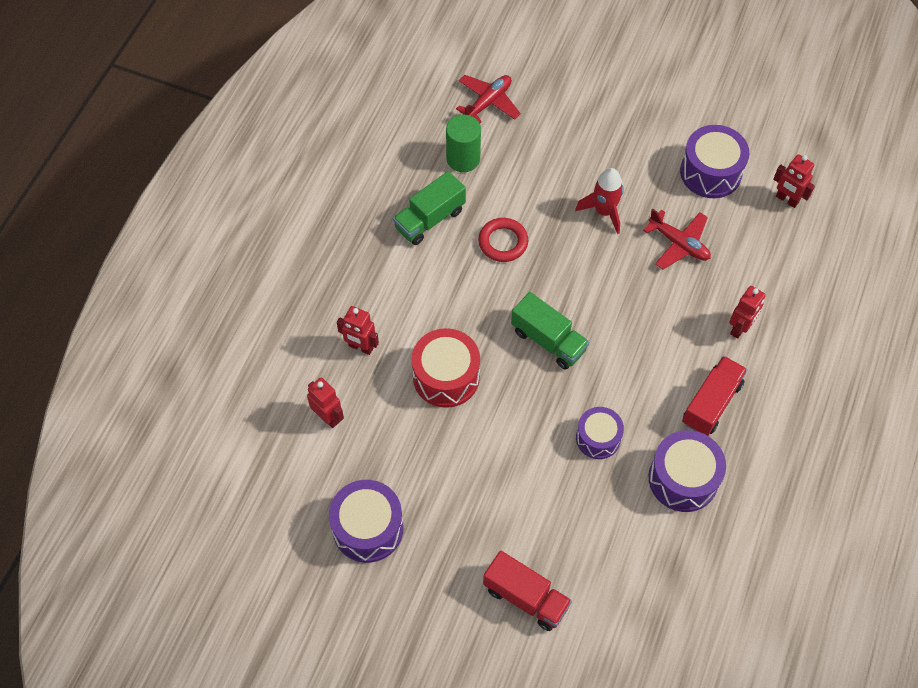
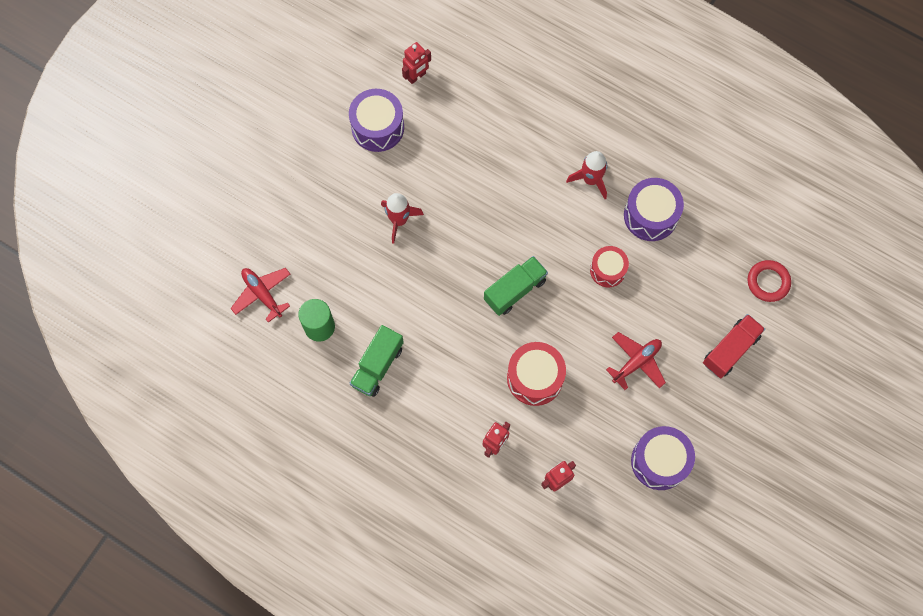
camera: 80 degrees left, 10 degrees up
(430, 219) = (377, 366): green truck -> green truck turned 60 degrees clockwise
(503, 242) = (413, 308): red ring -> red ring (768, 282)
(598, 438) = (607, 270): purple drum -> red drum
(679, 244) = (442, 169): red plane -> red plane (636, 362)
(711, 403) = (590, 180): red truck -> red rocket
(740, 328) = (529, 142): red robot -> none

